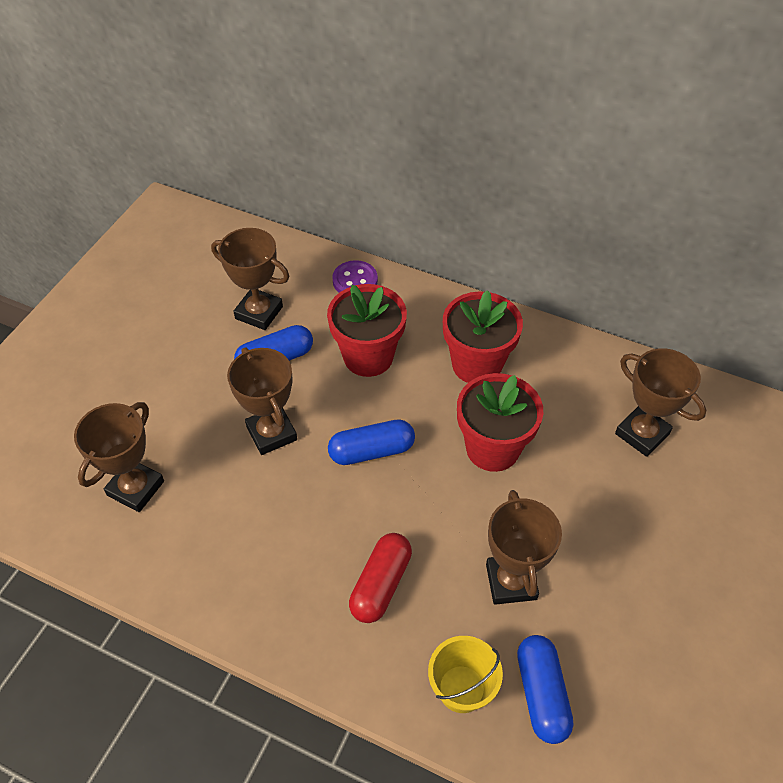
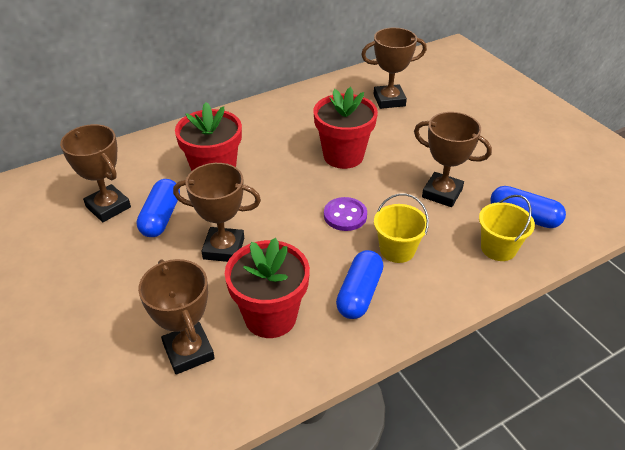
camera: 55 degrees left, 10 degrees down
(259, 313) = (108, 207): brown trophy -> brown trophy turned 75 degrees clockwise
(355, 281) = (143, 149): purple button -> purple button (345, 215)
(371, 451) = (291, 206): blue capsule -> blue capsule (359, 293)
(380, 584) = (397, 250): red capsule -> yellow bucket
(477, 364) = (276, 132): red flower pot -> red flower pot (270, 316)

